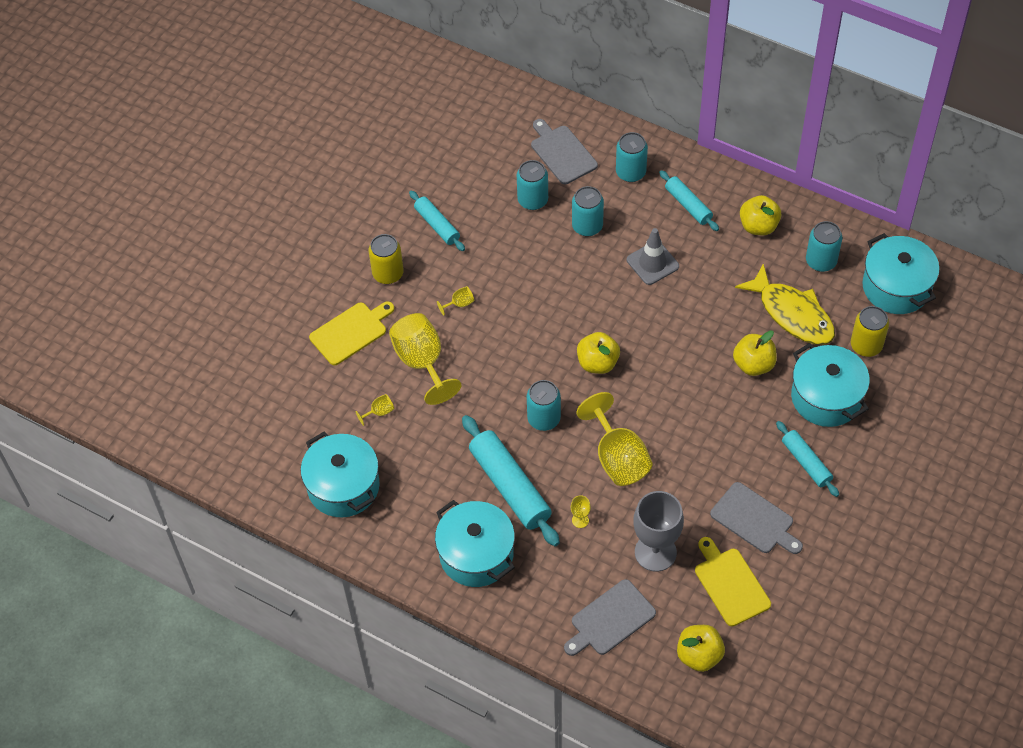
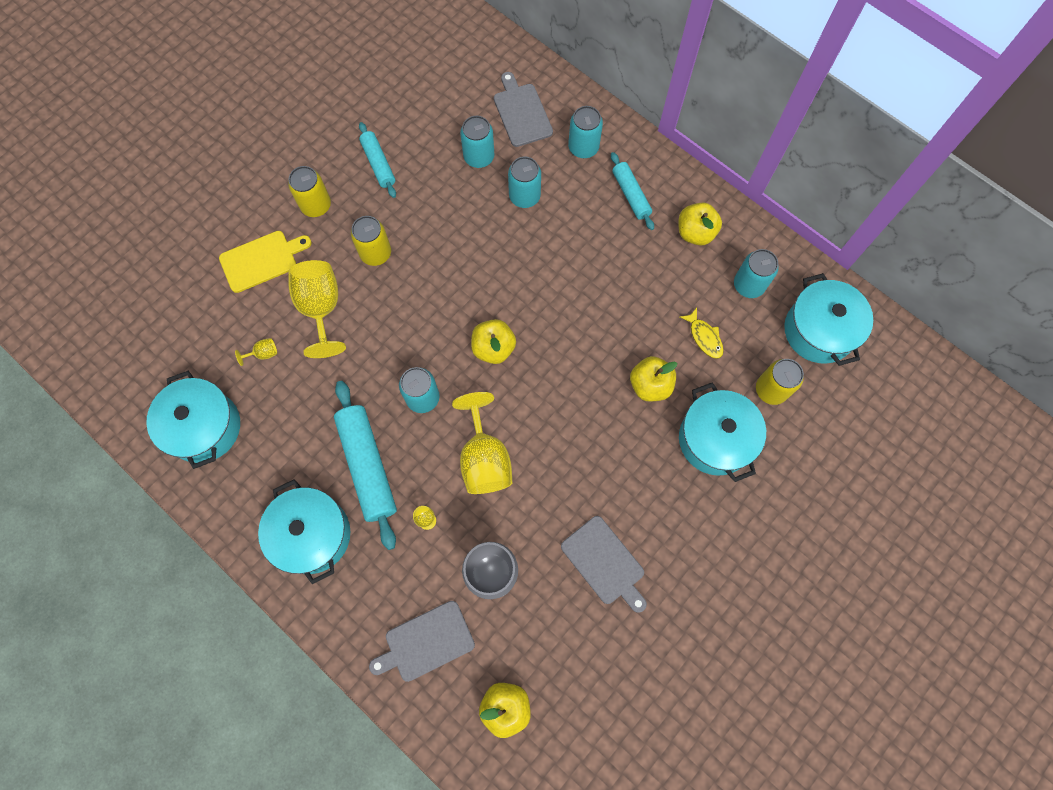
camera: 10 degrees right, 15 degrees up
(459, 304) = (375, 253): yellow goblet -> yellow can
(652, 263) = (578, 250): grey traffic cone -> none
(730, 584) = (560, 631): yellow cutting board -> none
(792, 314) = (704, 337): yellow fish -> yellow fish, size x0.49
(806, 462) = (675, 509): turquoise rolling pin -> none

